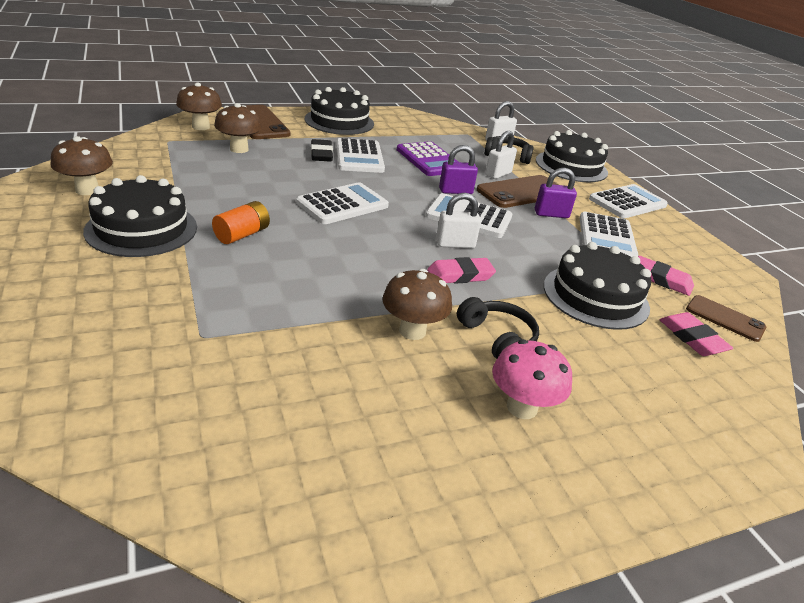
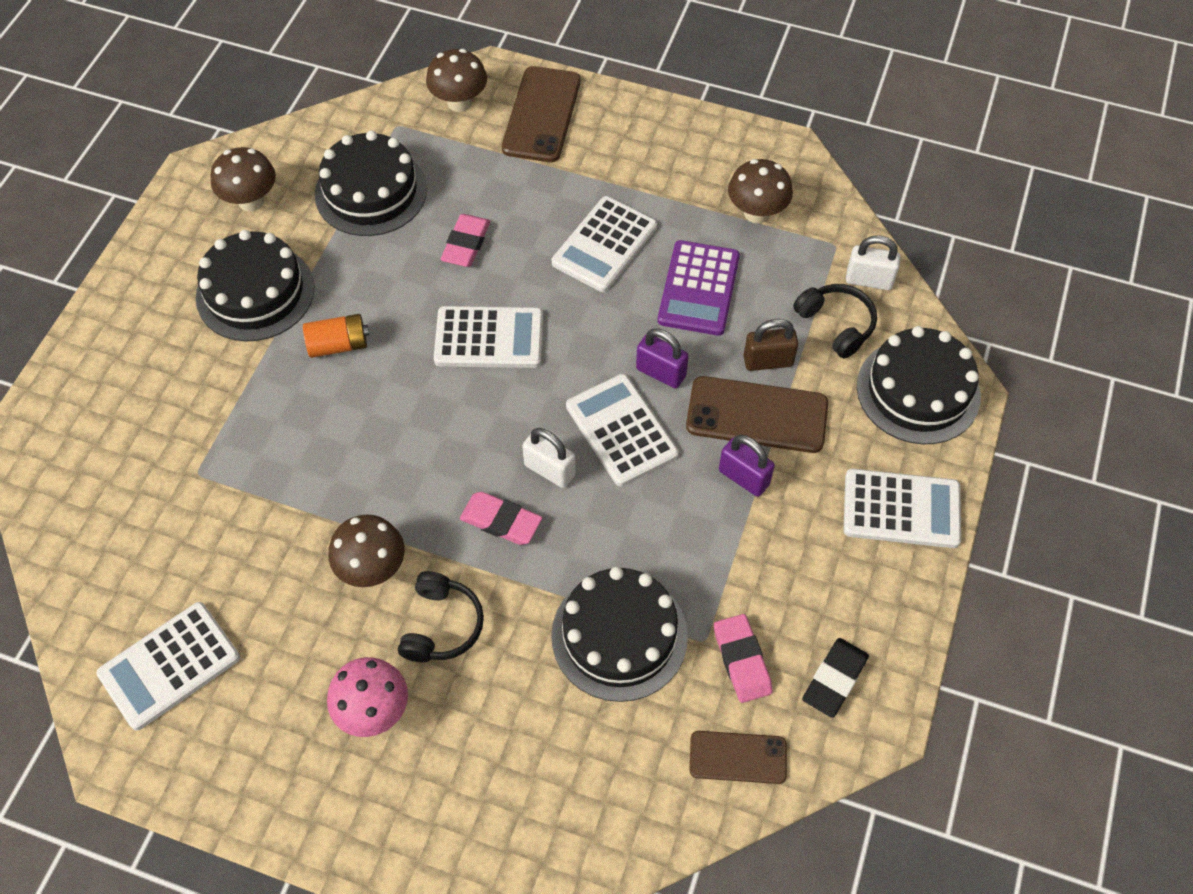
camera: 45 degrees right, 25 degrees up
(239, 149) = (465, 172): brown mushroom -> brown mushroom (756, 213)
(321, 154) = (559, 220): black eraser -> black eraser (834, 679)
(339, 121) = (659, 145): black cake -> black cake (371, 192)
(498, 174) = (768, 361): white padlock -> brown padlock
(606, 238) = (766, 557): white calculator -> white calculator (170, 666)
(692, 338) = (654, 754): pink eraser -> pink eraser (466, 244)
(725, 318) = (738, 757): brown phone -> brown phone turned 75 degrees counterclockwise

